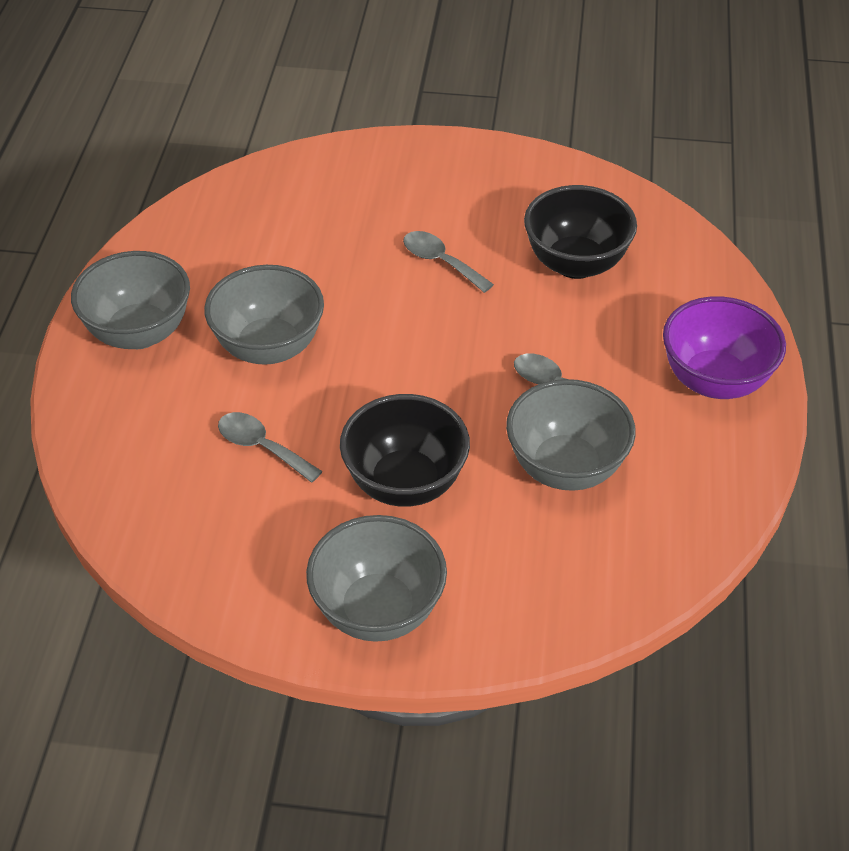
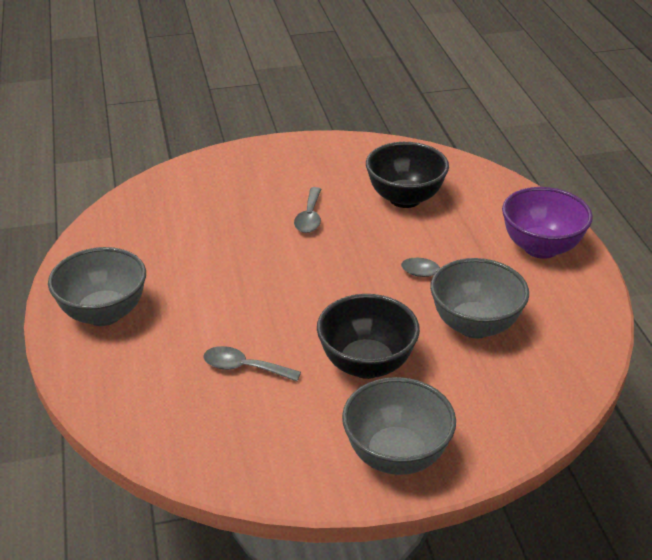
camera: 20 degrees left, 10 degrees down
(269, 347) = (212, 300): grey bowl -> none
(440, 262) = (309, 217): grey spoon -> grey spoon turned 105 degrees counterclockwise

